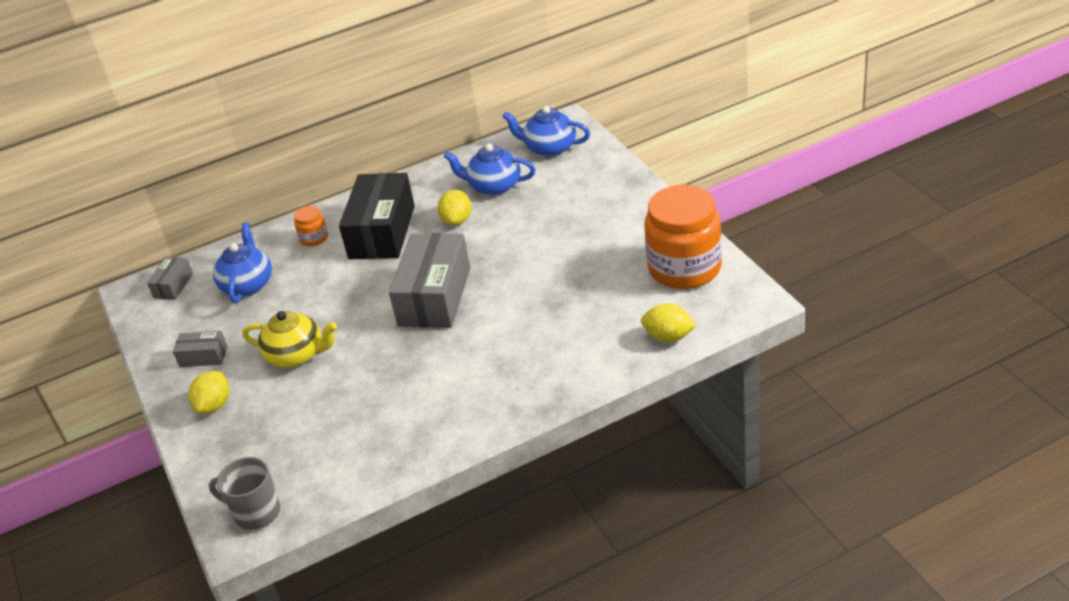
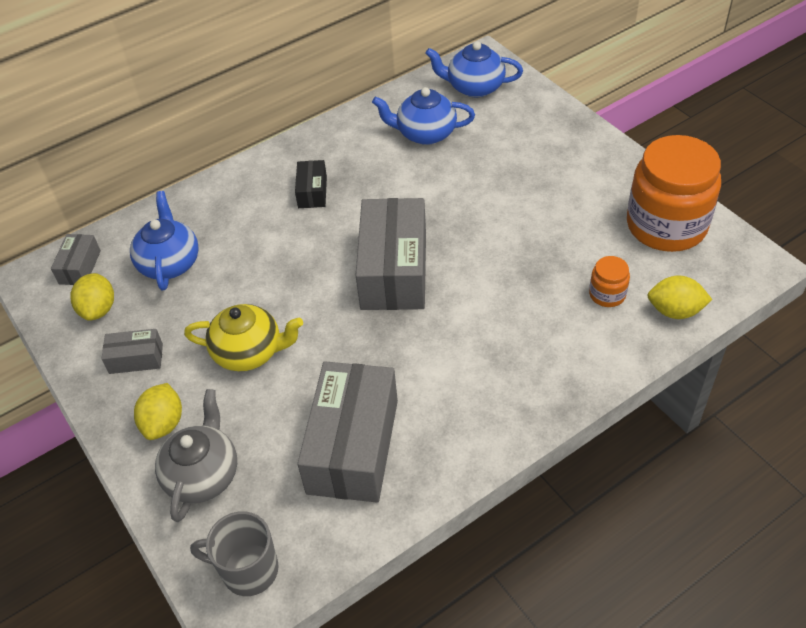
camera: 10 degrees left, 10 degrees up
(237, 444) = (203, 475): none -> grey teapot
(314, 238) = (235, 202): orange jar -> orange jar (607, 294)
(363, 428) = (353, 446): none -> grey box
(382, 232) = (312, 192): black box -> black box, size x0.47
(457, 220) = (395, 176): yellow lemon -> yellow lemon (98, 309)

